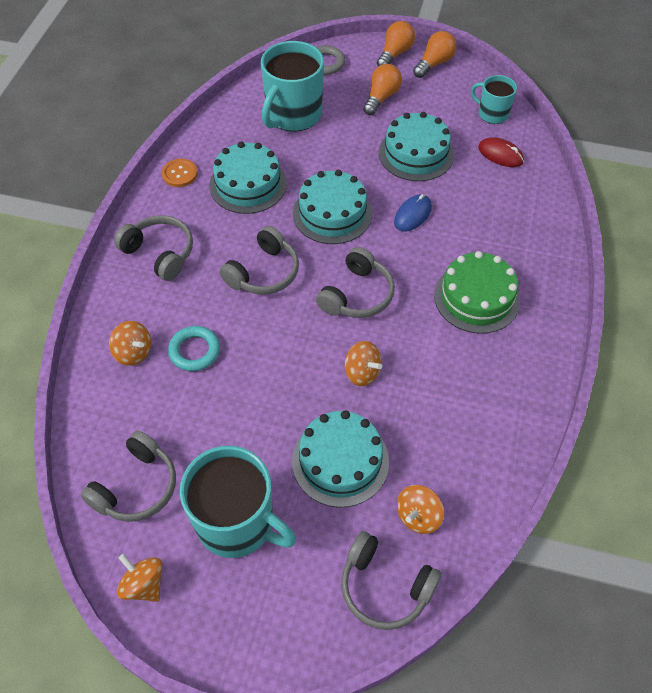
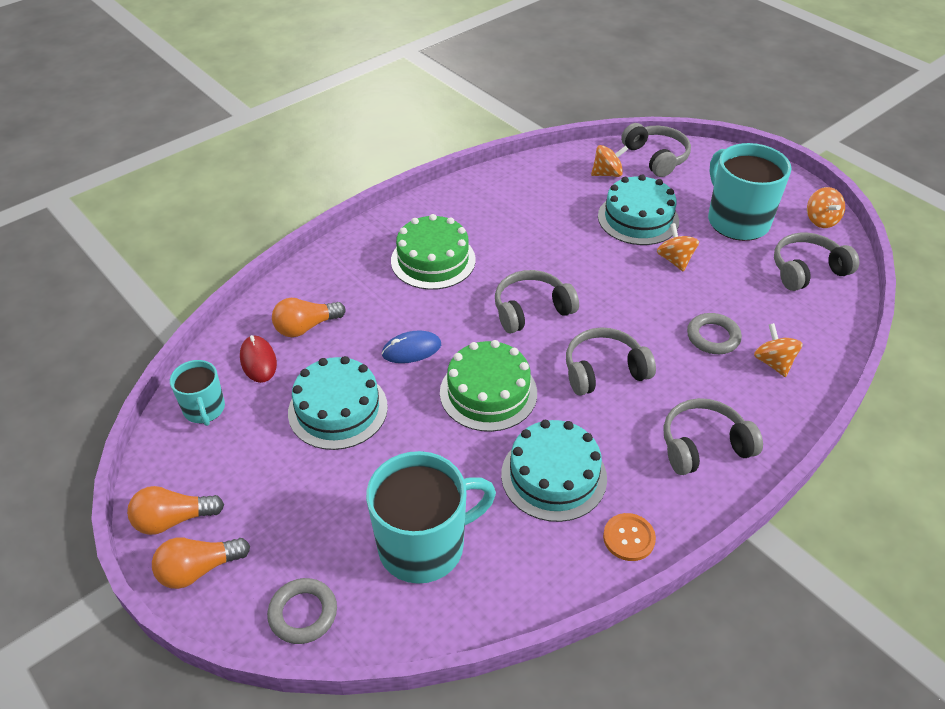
camera: 145 degrees left, 10 degrees down
(160, 253) = (704, 446): grey headphones -> grey headphones turned 90 degrees clockwise
(194, 351) = (713, 337): turquoise ring -> grey ring
(332, 213) = (488, 392): turquoise cake -> green cake
(362, 372) = (577, 257): orange spinning top -> orange spinning top (675, 260)
(381, 97) = (293, 506): orange light bulb -> orange light bulb (306, 327)

